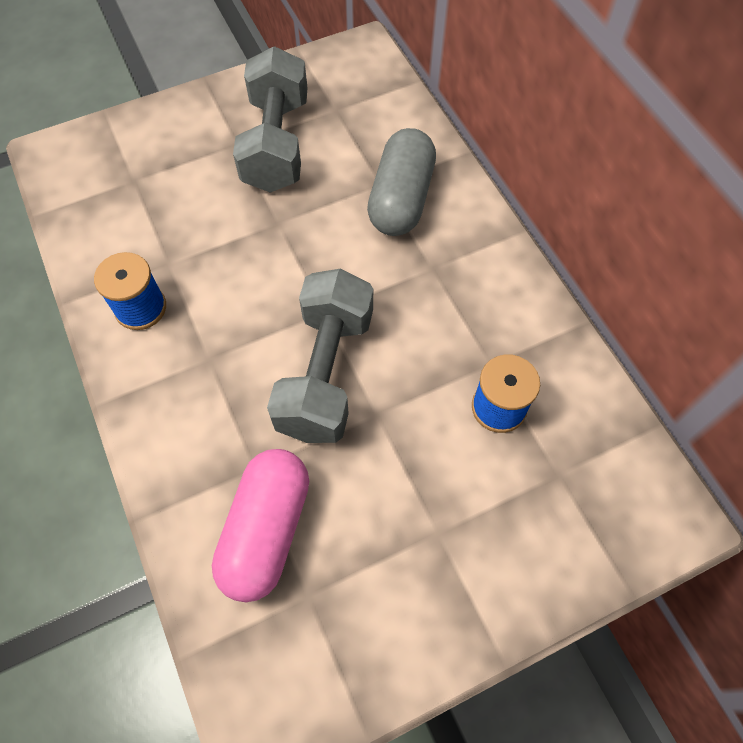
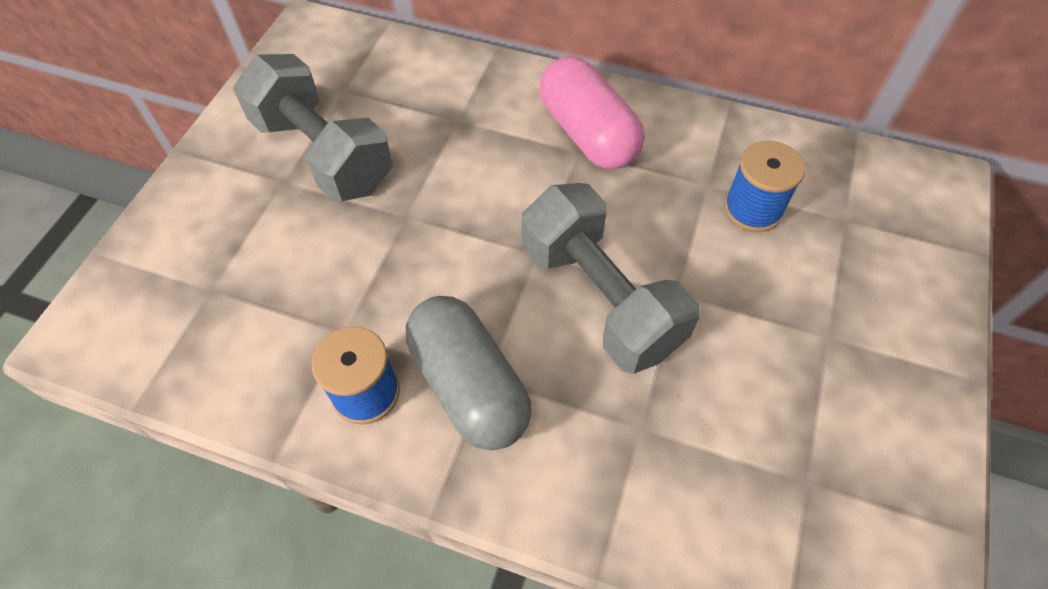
camera: 45 degrees left, 5 degrees down
(266, 530) = (714, 465): pink capsule -> pink capsule (588, 134)
(401, 199) = (490, 118): grey capsule -> grey capsule (469, 385)

